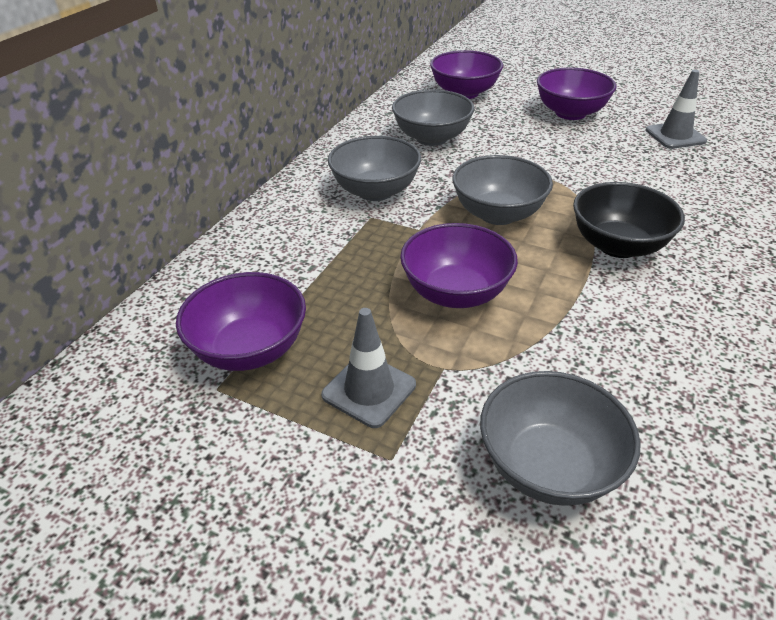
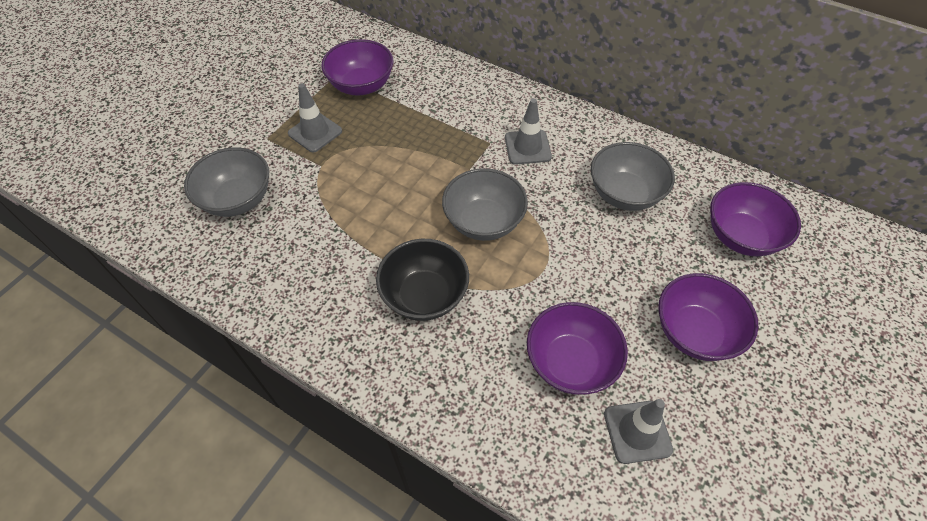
camera: 95 degrees right, 15 degrees up
(375, 191) = (527, 147): grey bowl -> grey traffic cone
(455, 293) = (388, 180): purple bowl -> purple bowl (570, 362)

